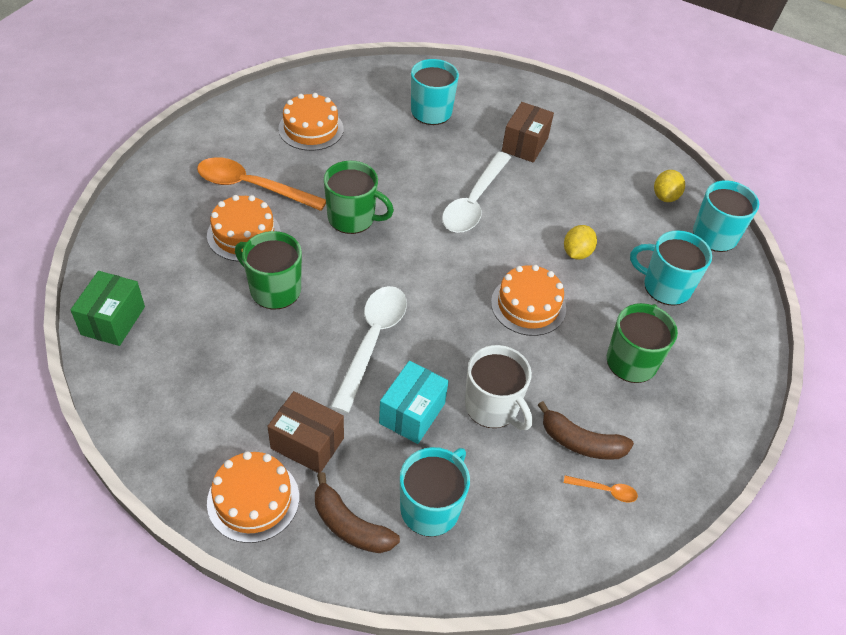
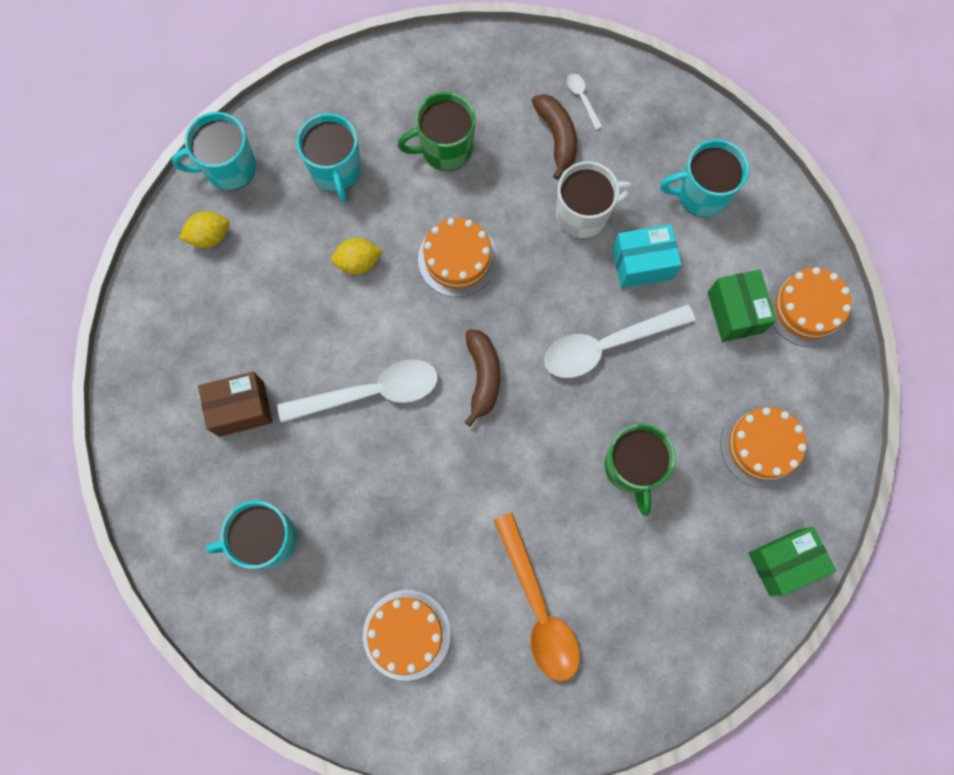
camera: 125 degrees left, 25 degrees up
(244, 234) = (600, 555): orange cake -> orange cake (762, 446)
(307, 443) = (735, 312): brown box -> green box
(350, 525) = (762, 233): brown banana -> brown banana (483, 377)
(352, 218) = (491, 480): green mug -> none
(492, 407) = (583, 214): white mug -> white mug turned 60 degrees clockwise
(605, 491) = (582, 98): orange spoon -> white spoon

